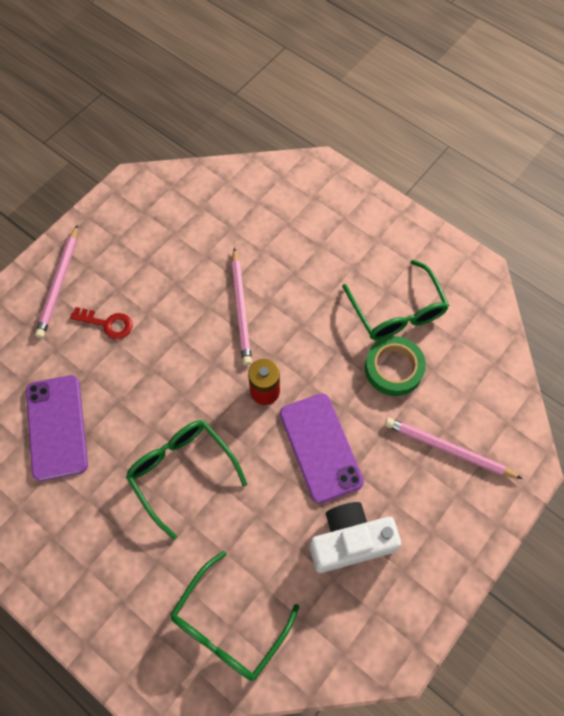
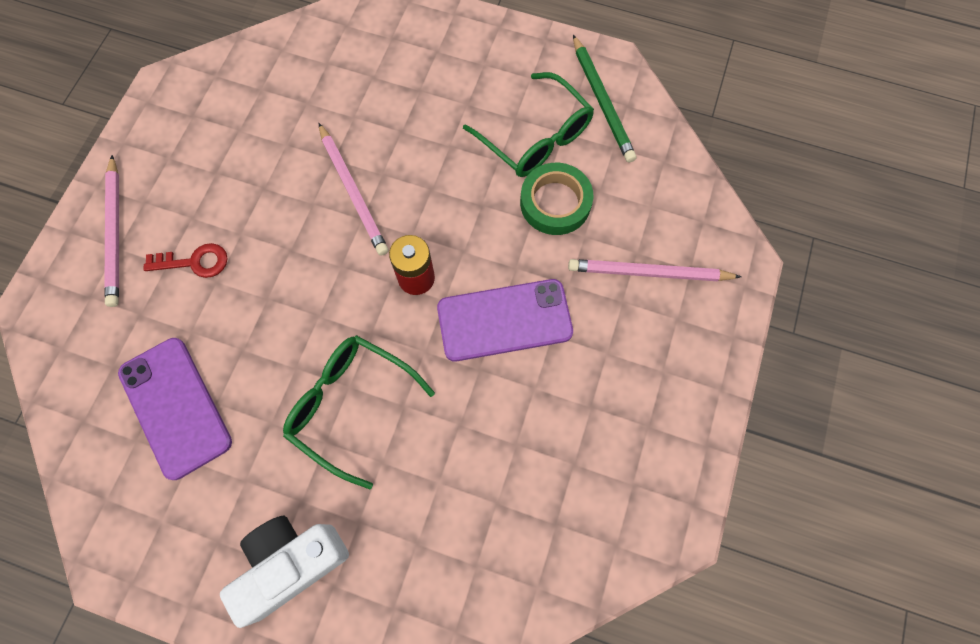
camera: 20 degrees left, 5 degrees up
(228, 626) = (472, 565): green glasses -> none
(320, 447) = (504, 320): purple phone -> purple phone turned 60 degrees counterclockwise
(350, 541) = (577, 415): white camera -> white camera (291, 563)
(461, 299) = (602, 101): none -> green pencil

